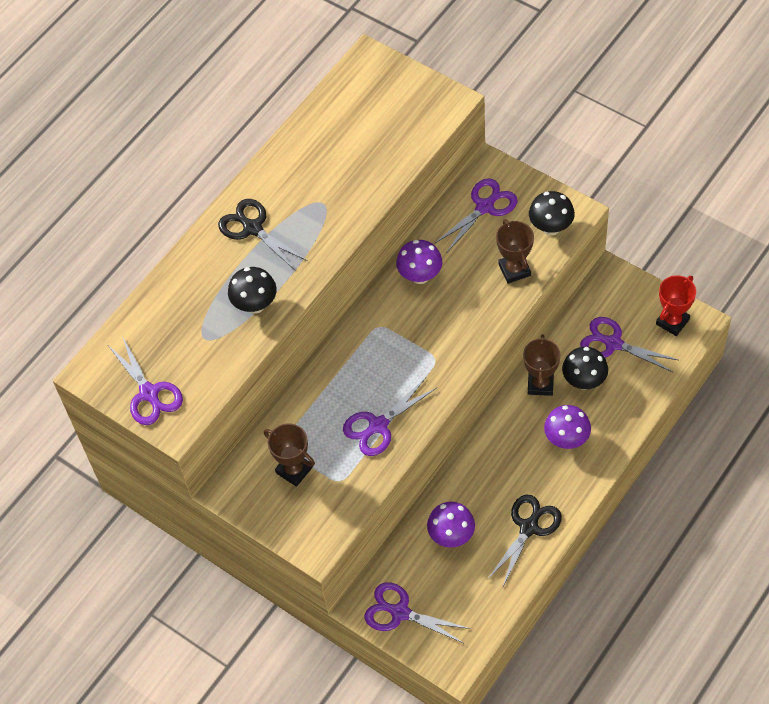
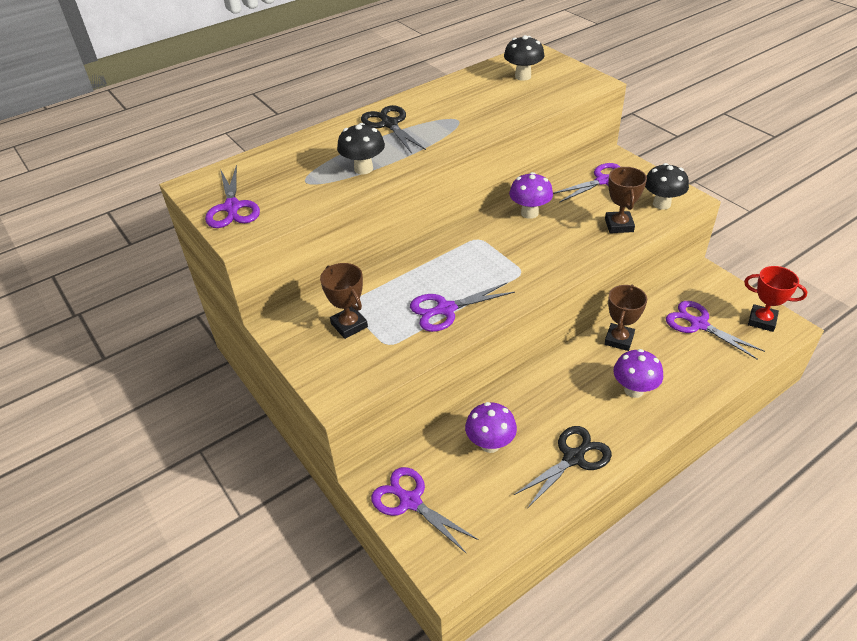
camera: 15 degrees right, 15 degrees down
(584, 381) = (663, 347): black mushroom -> black mushroom (522, 76)
(672, 322) = (762, 320): red trophy -> red trophy turned 60 degrees clockwise

